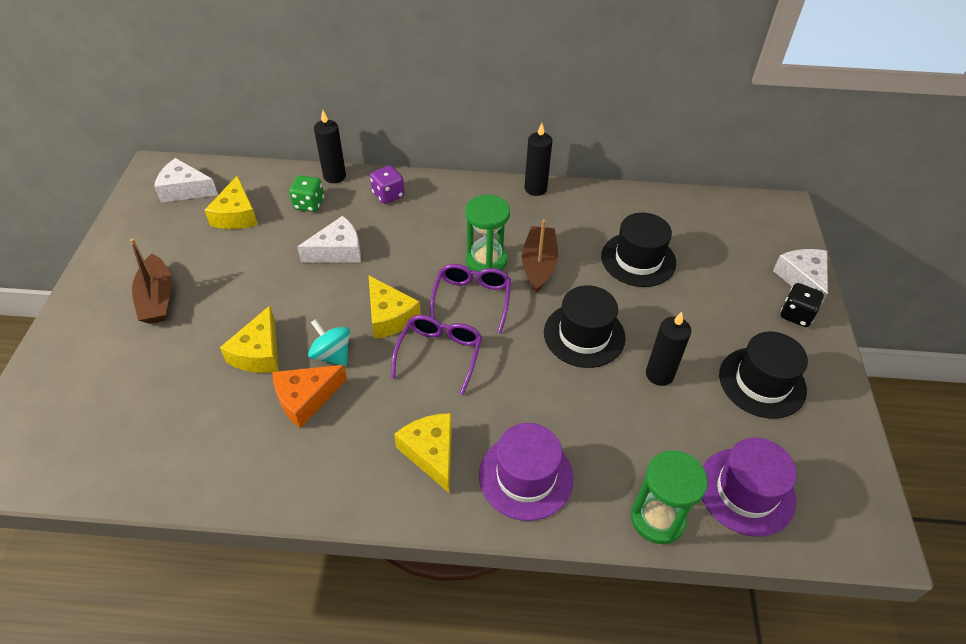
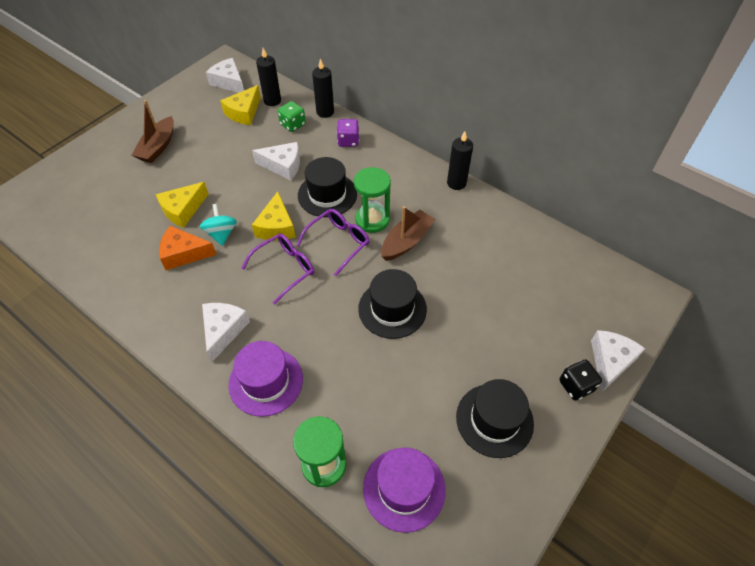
camera: 35 degrees right, 5 degrees up
(431, 453) = (223, 330): yellow cheese -> white cheese
(638, 259) = (485, 275): black hat -> black hat (327, 195)
(659, 374) = (420, 368): black candle -> black candle (272, 101)

